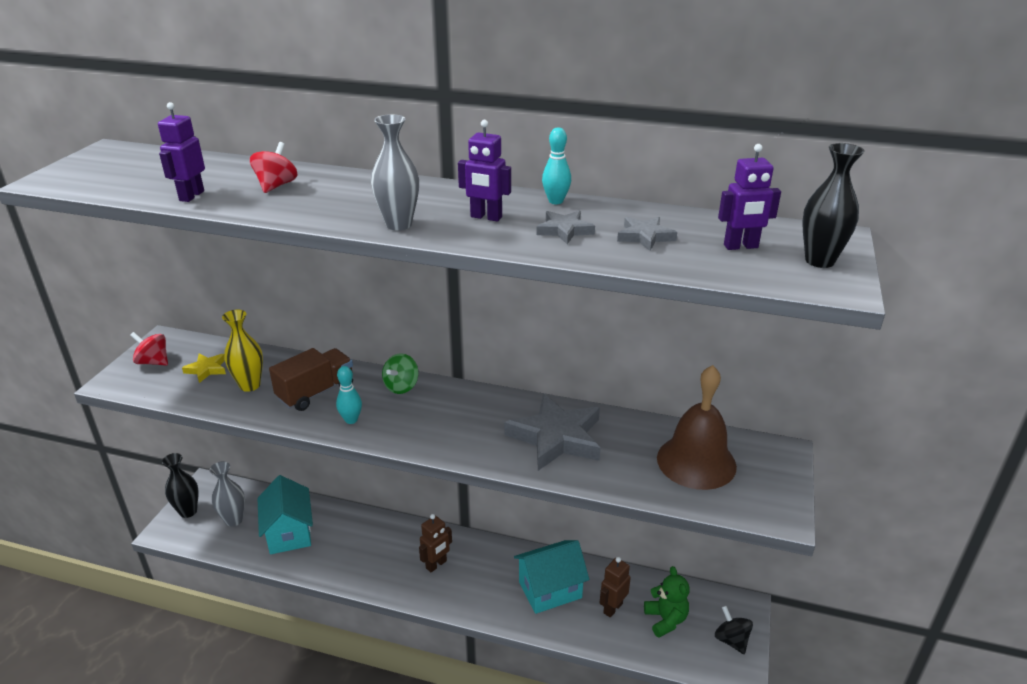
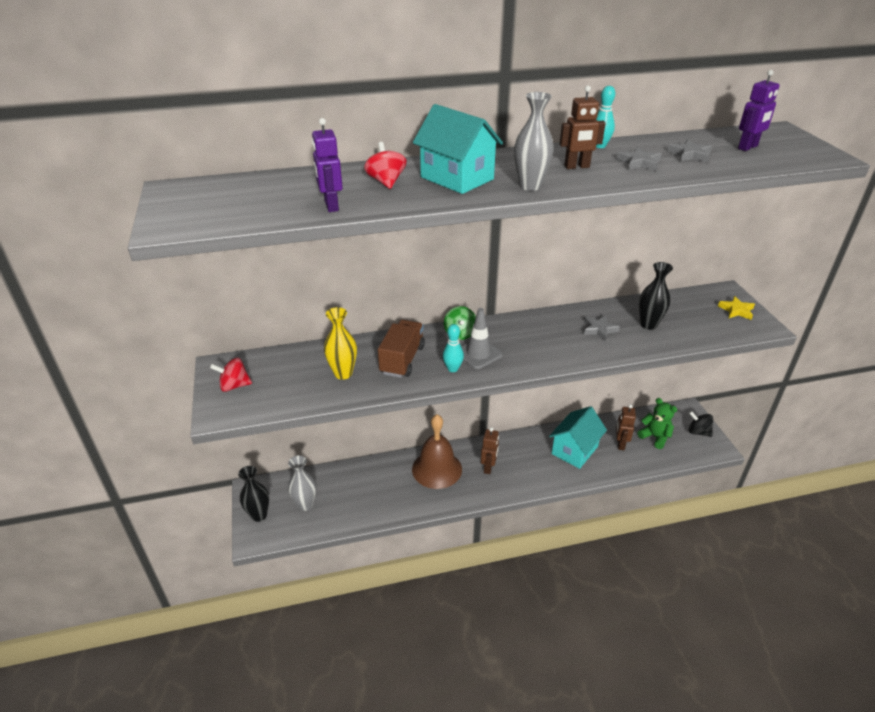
camera: 30 degrees left, 5 degrees up
(207, 369) = (290, 375): yellow star -> yellow star (736, 310)
(289, 533) = (360, 494): turquoise house -> turquoise house (457, 178)
(394, 414) = (478, 354): none -> grey traffic cone
(486, 217) = (577, 167): purple robot -> brown robot
(556, 437) = (599, 329): grey star -> grey star, size x0.48
(696, 462) = (691, 314): brown bell -> brown bell (437, 469)
(819, 261) = (797, 145): black vase -> black vase (648, 324)

